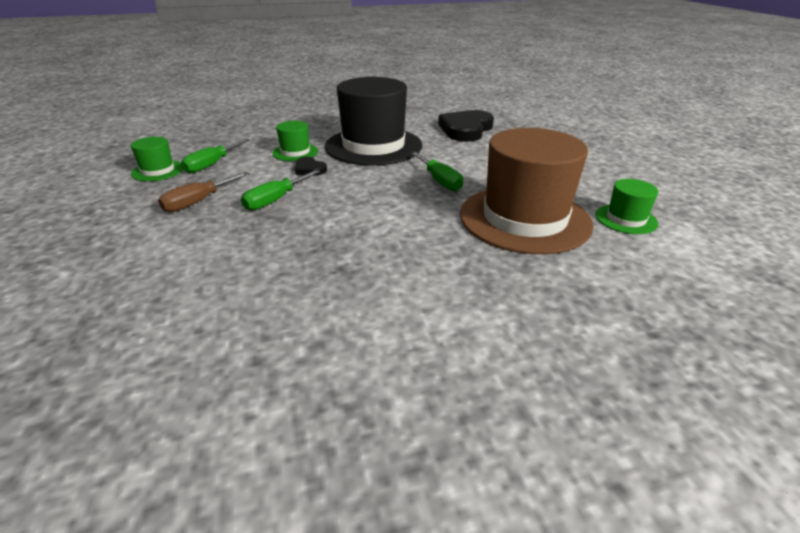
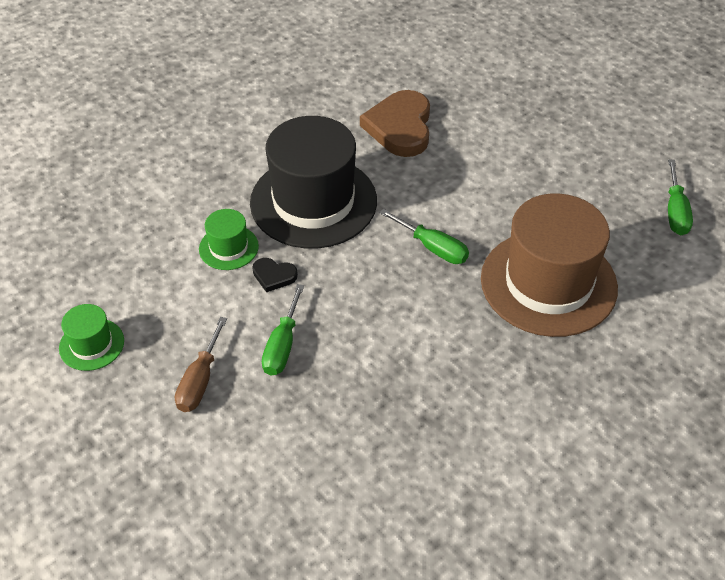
camera: 25 degrees left, 15 degrees up
(212, 165) = (148, 309): green screwdriver -> green screwdriver (675, 211)
(466, 129) = (400, 127): black heart -> brown heart
(626, 219) = (637, 250): green hat -> none

